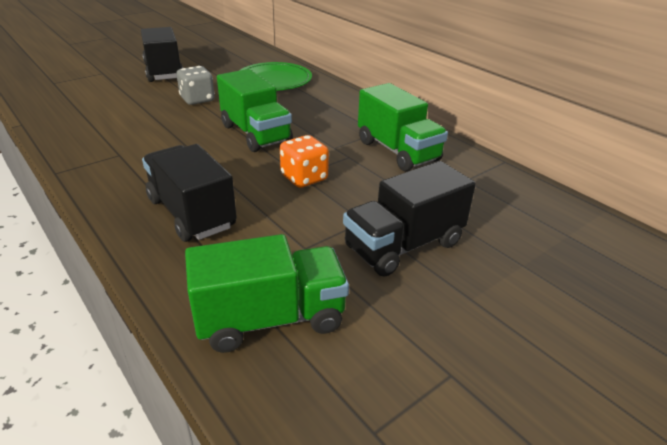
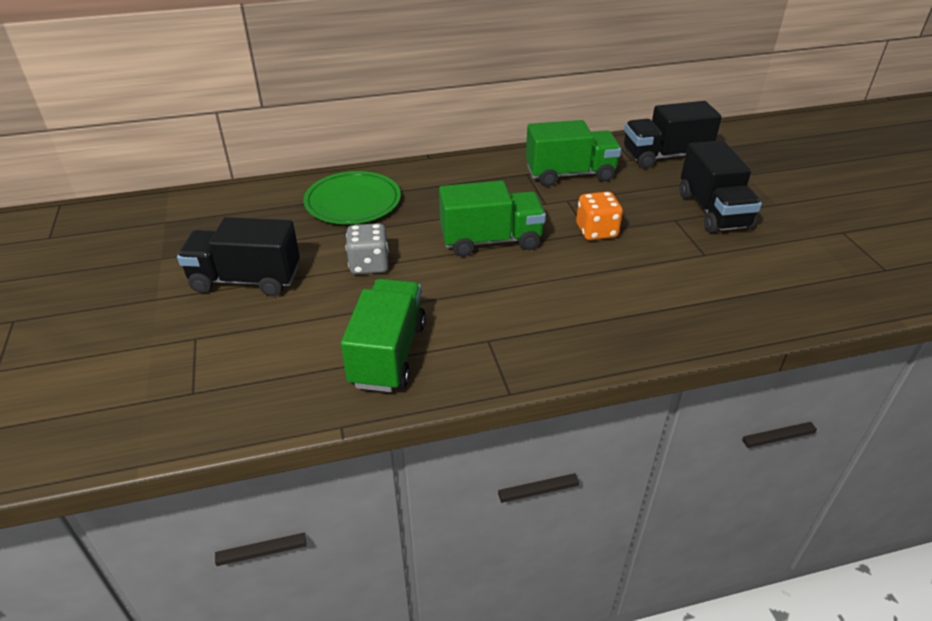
camera: 65 degrees left, 5 degrees up
(191, 213) = (634, 304): black truck -> black truck (665, 156)
(270, 318) = (786, 286): green truck -> green truck (388, 354)

